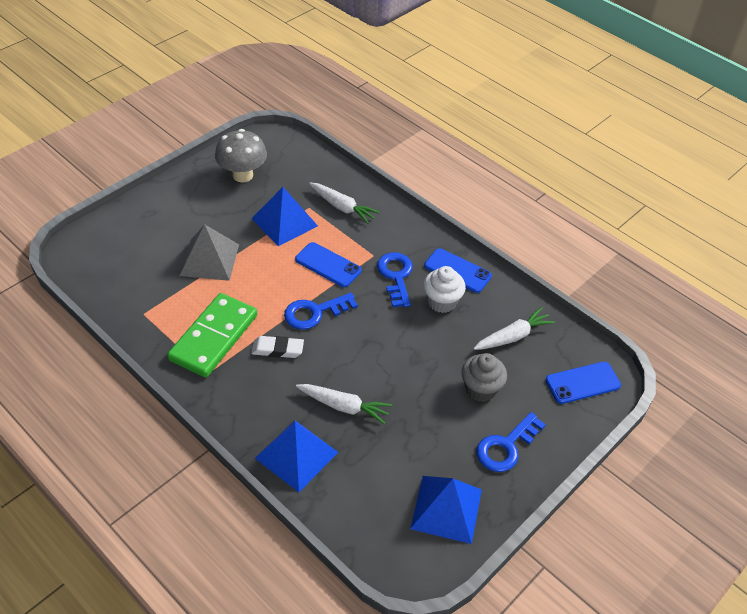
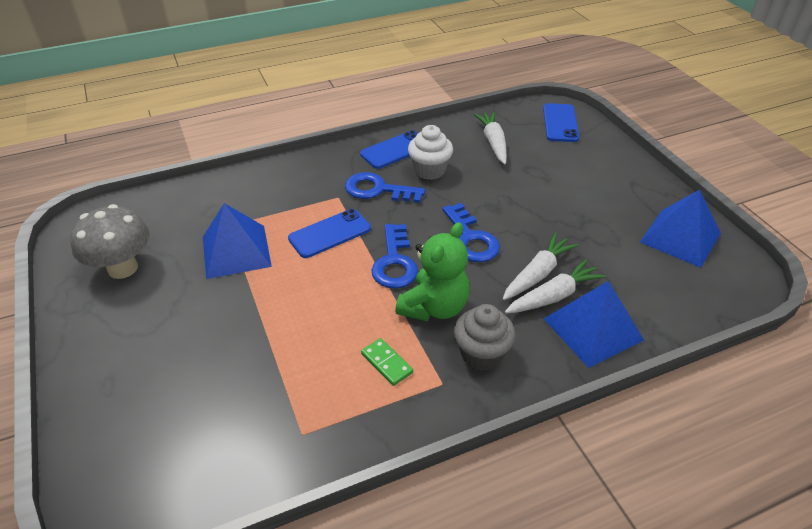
camera: 65 degrees left, 5 degrees down
(209, 259) = (249, 336): grey pyramid -> none
(214, 337) = (387, 363): green domino -> green domino, size x0.41
(277, 349) = (434, 307): white eraser -> green teddy bear
(342, 207) = (249, 200): white carrot -> white carrot (553, 296)
(480, 389) = (547, 178): grey cupcake -> grey cupcake (481, 354)
(506, 447) = (617, 182): blue key -> blue key (471, 239)

